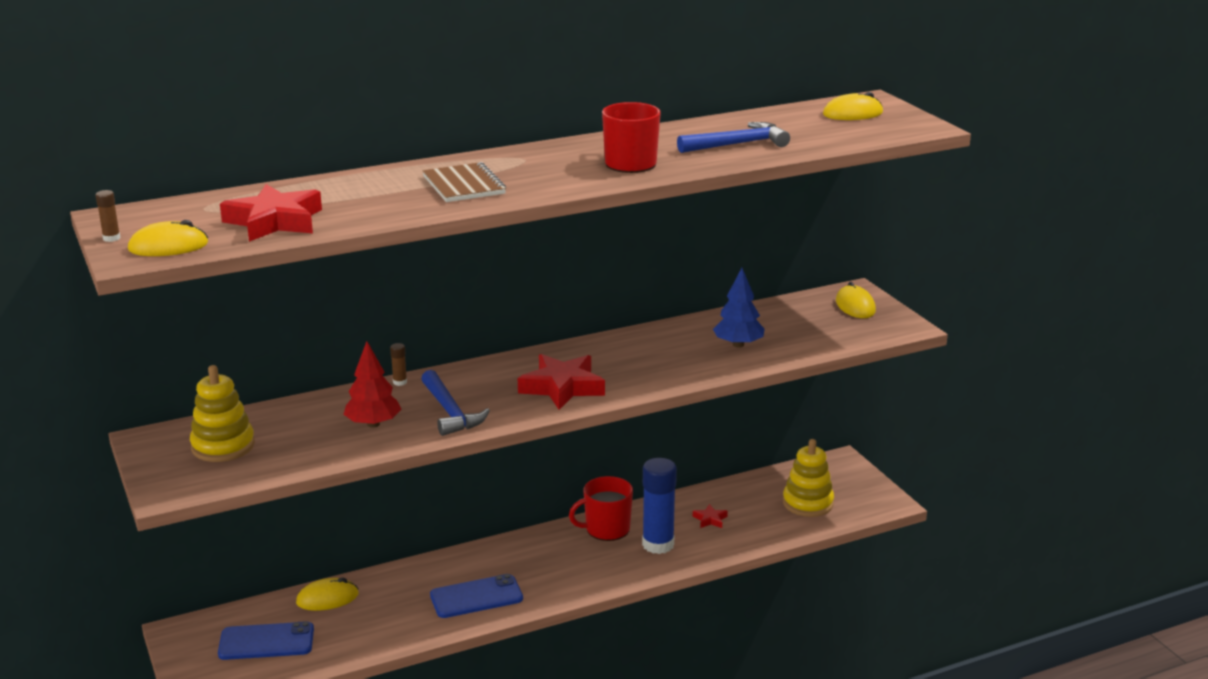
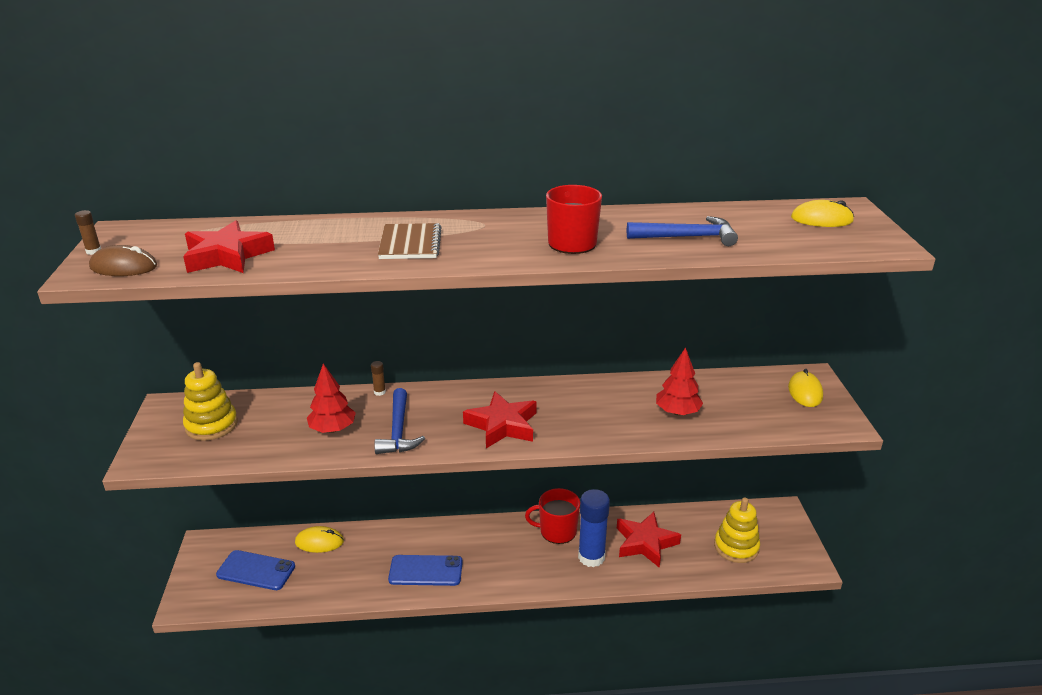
camera: 20 degrees right, 5 degrees up
(168, 246) = (123, 267): yellow mouse -> brown mouse
(710, 519) = (645, 543): red star -> red star, size x2.19
(738, 344) = (677, 412): blue tree -> red tree

